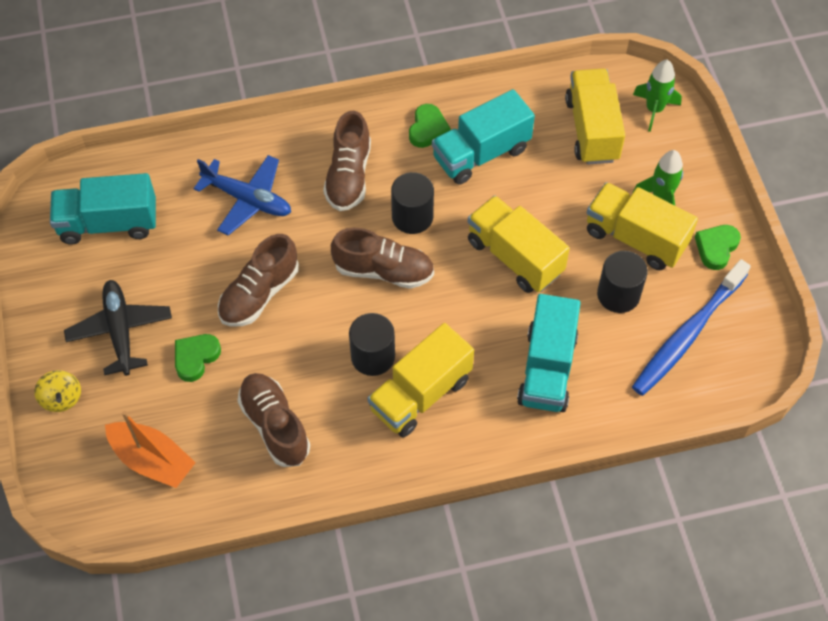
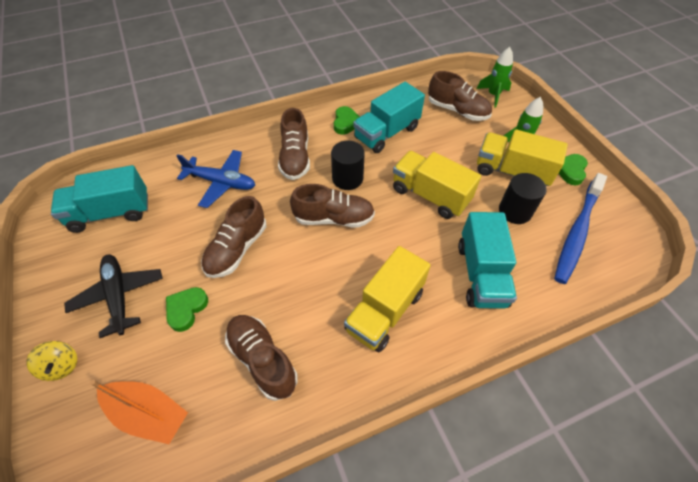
camera: 10 degrees left, 5 degrees down
(373, 356) = (338, 285): black cylinder -> none
(592, 130) = (457, 110): yellow truck -> brown shoe

